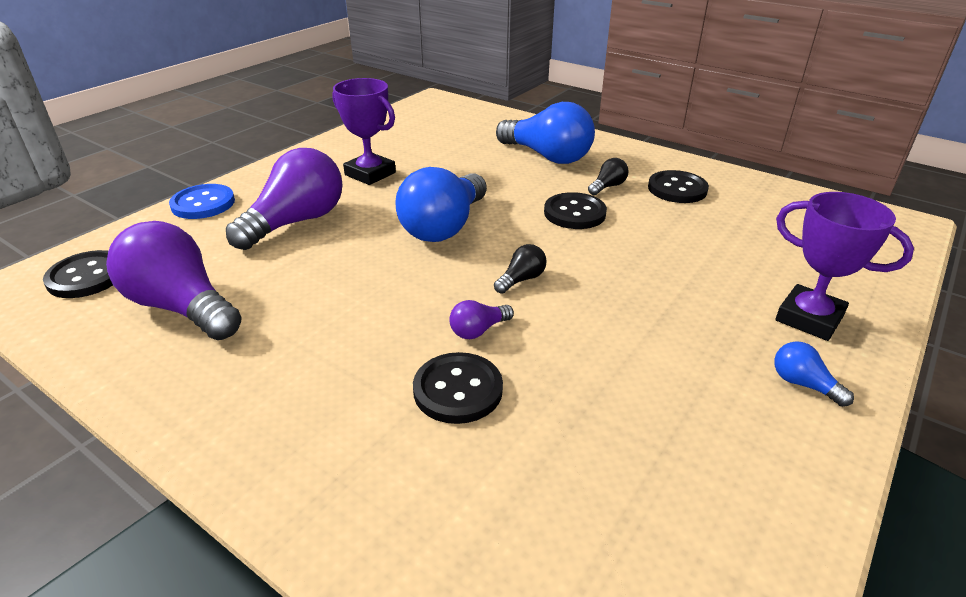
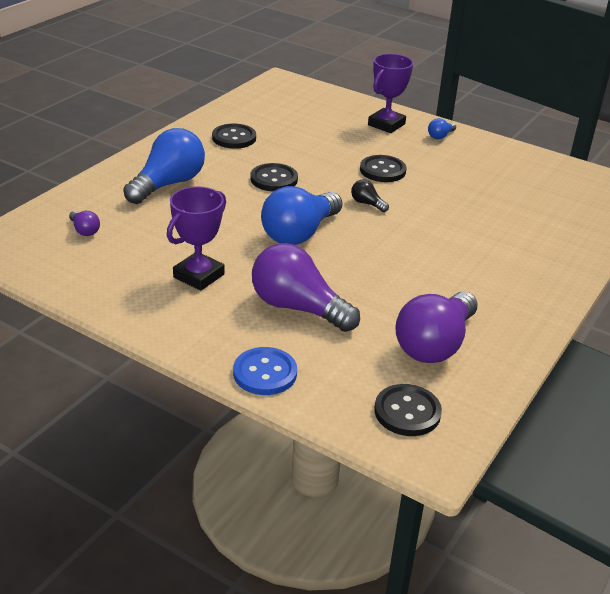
camera: 95 degrees left, 0 degrees up
(444, 227) = (299, 233): blue light bulb -> blue light bulb turned 105 degrees clockwise
(458, 390) = (479, 226): black button -> black button (382, 170)
(478, 330) = (425, 219): purple light bulb -> purple light bulb (84, 230)
(607, 186) = (229, 163): black light bulb -> none

